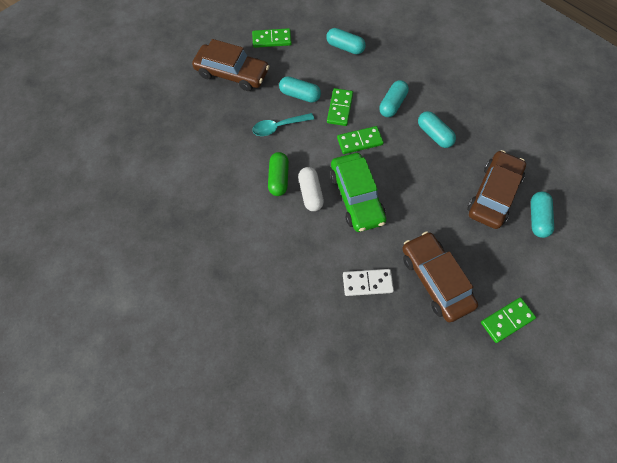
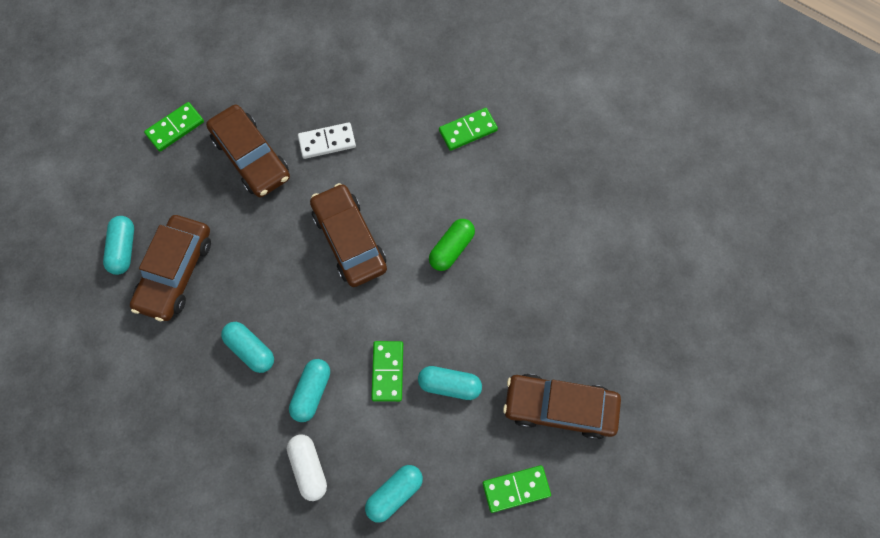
camera: 170 degrees right, 5 degrees up
(278, 178) = (451, 249): green capsule -> green capsule turned 45 degrees clockwise
(279, 127) = (468, 325): turquoise spoon -> none
(310, 193) = (407, 235): white capsule -> white capsule (309, 468)
(345, 47) = (394, 493): turquoise capsule -> turquoise capsule turned 60 degrees counterclockwise
(356, 197) = (349, 240): green car -> brown car
(359, 141) = (353, 321): green domino -> green domino (468, 130)

